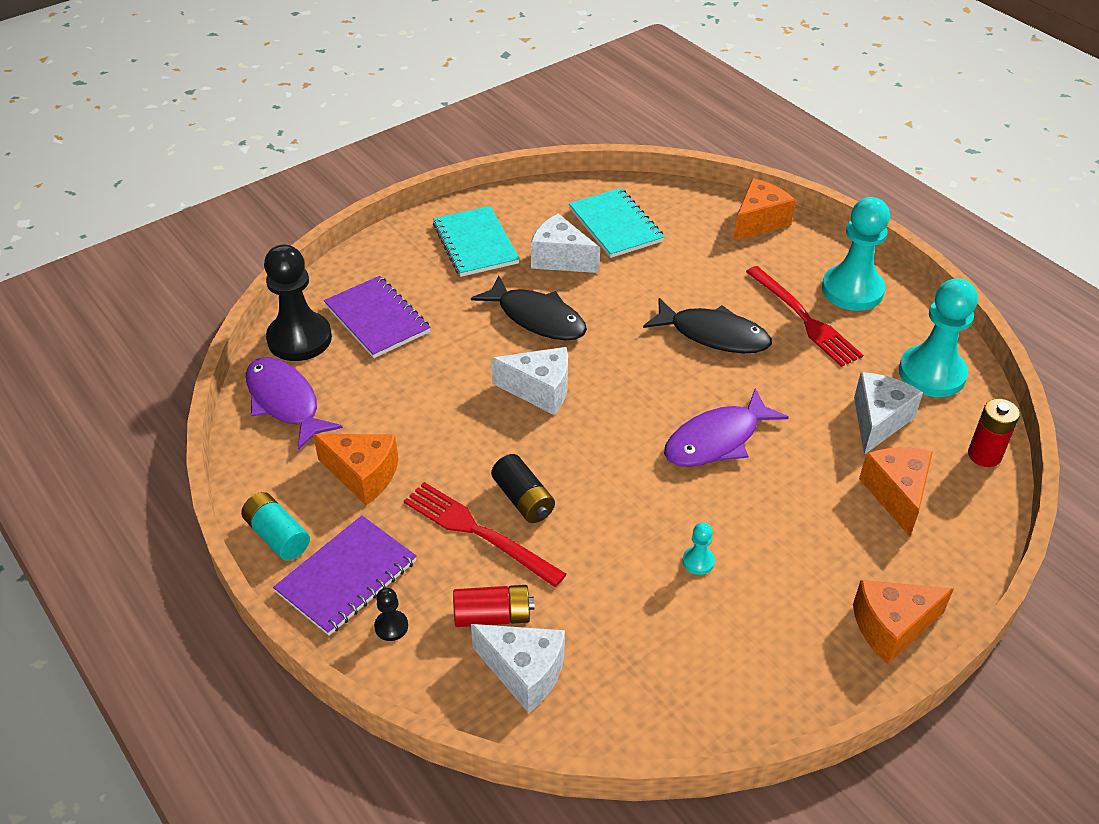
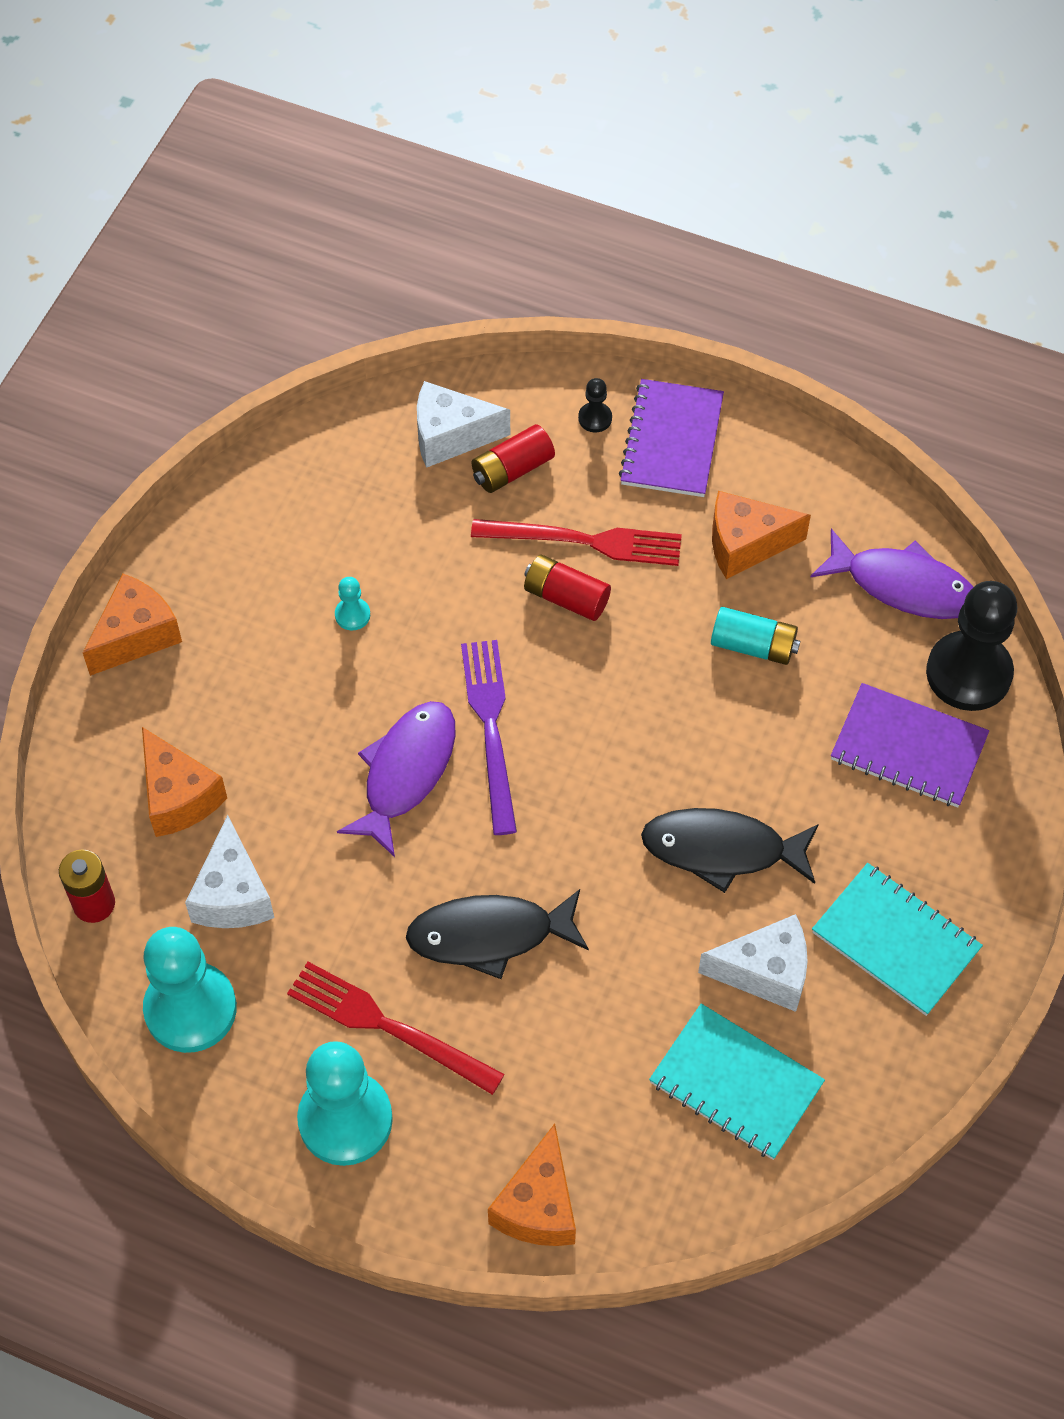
camera: 150 degrees right, 15 degrees up
(277, 536) = (769, 446): turquoise battery -> turquoise battery (753, 646)
(523, 499) = (566, 597): black battery -> red battery
(539, 390) = (643, 741): white cheese -> none
(639, 440) = (491, 729): none -> purple fork

